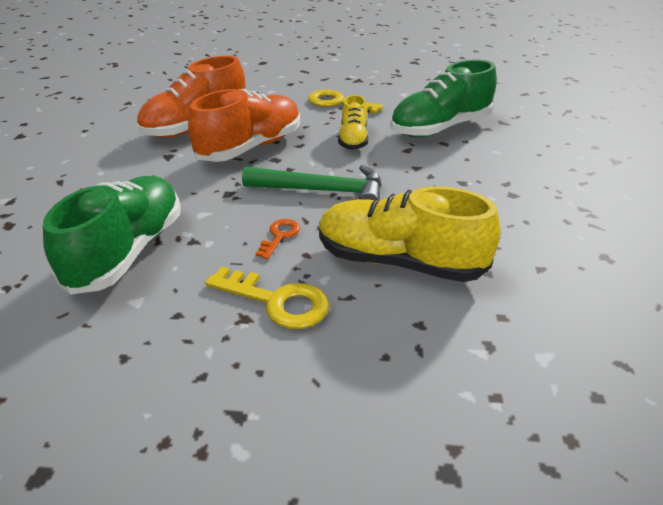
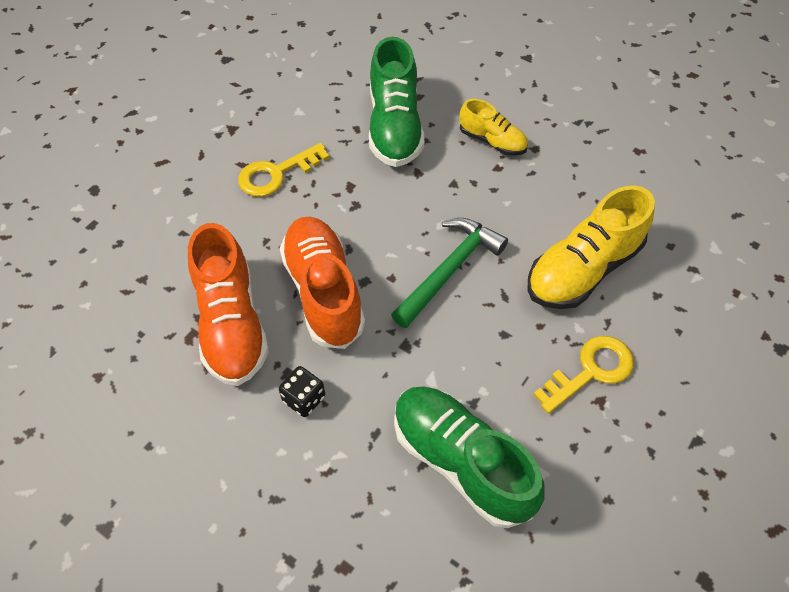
camera: 60 degrees left, 20 degrees up
(150, 167) = (304, 399): none -> black dice
(279, 236) = (503, 333): orange key -> none
(353, 139) = (368, 201): yellow shoe -> yellow shoe (492, 141)

